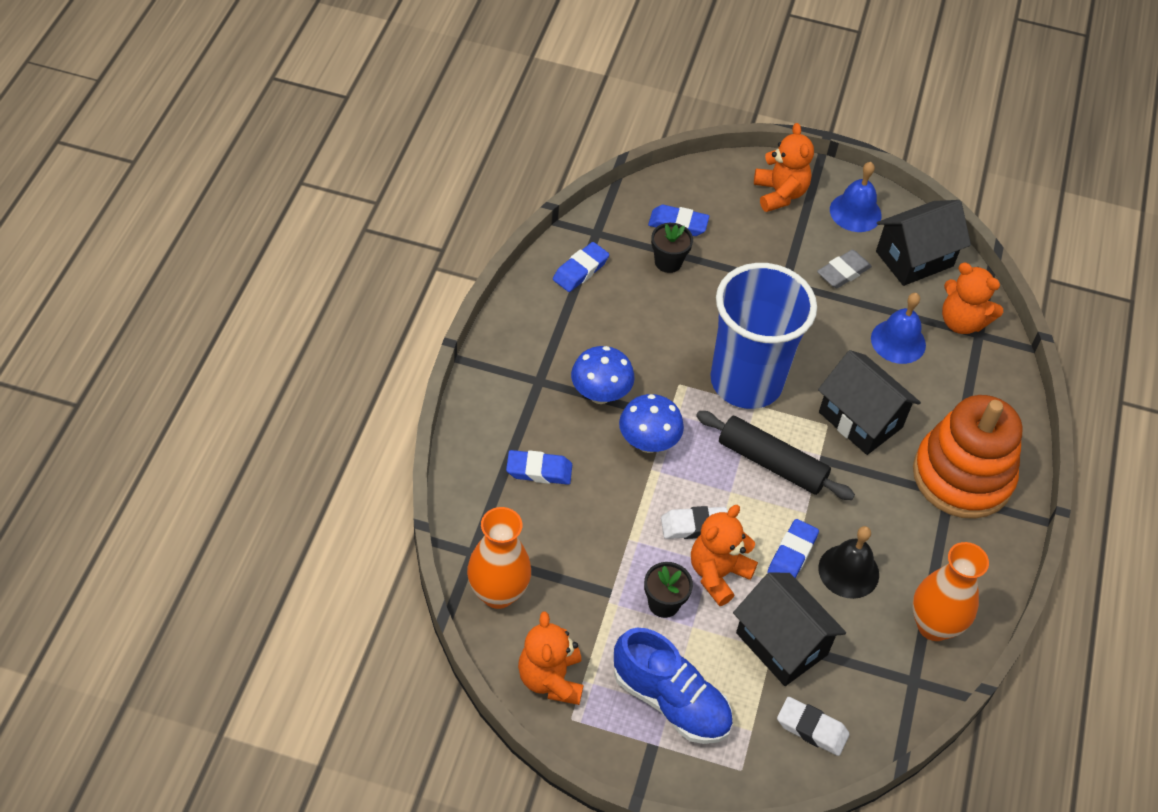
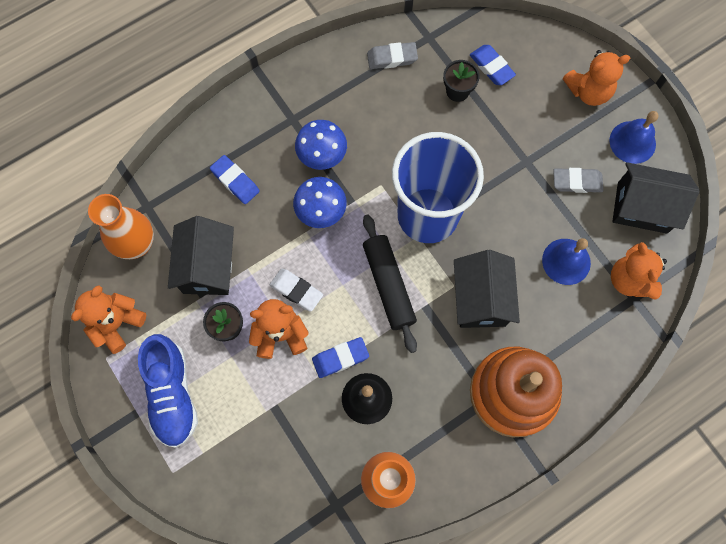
camera: 45 degrees right, 20 degrees up
(580, 270) = (392, 58): blue eraser -> grey eraser
(779, 194) = (588, 91): orange teddy bear -> orange teddy bear turned 45 degrees clockwise
(781, 643) = (275, 412): black house -> black house (208, 267)
(812, 729) = (240, 482): white eraser -> none

